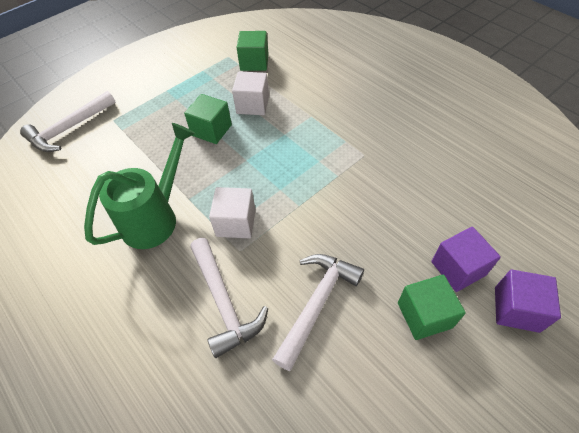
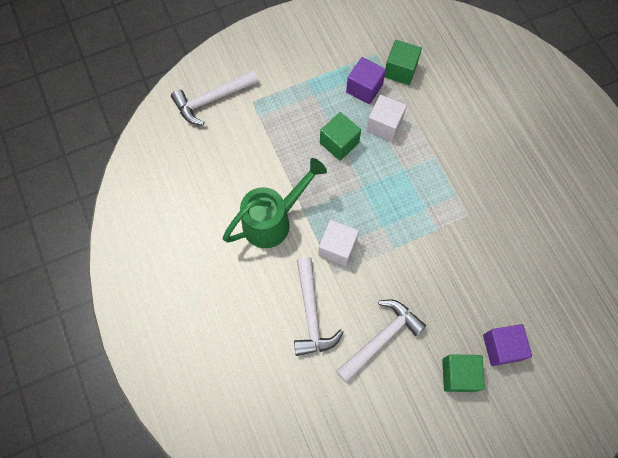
camera: 15 degrees right, 15 degrees up
(516, 309) = (531, 394): purple cube -> purple cube (364, 88)

